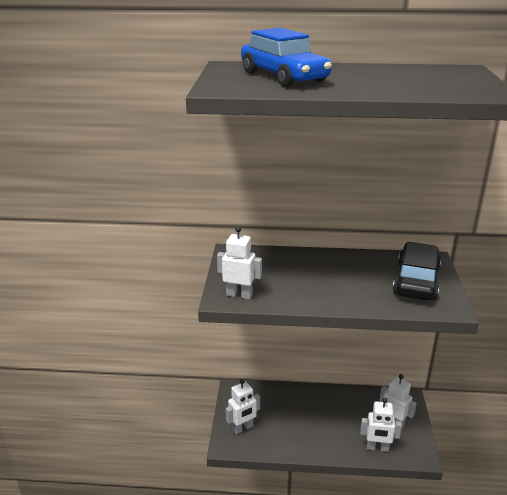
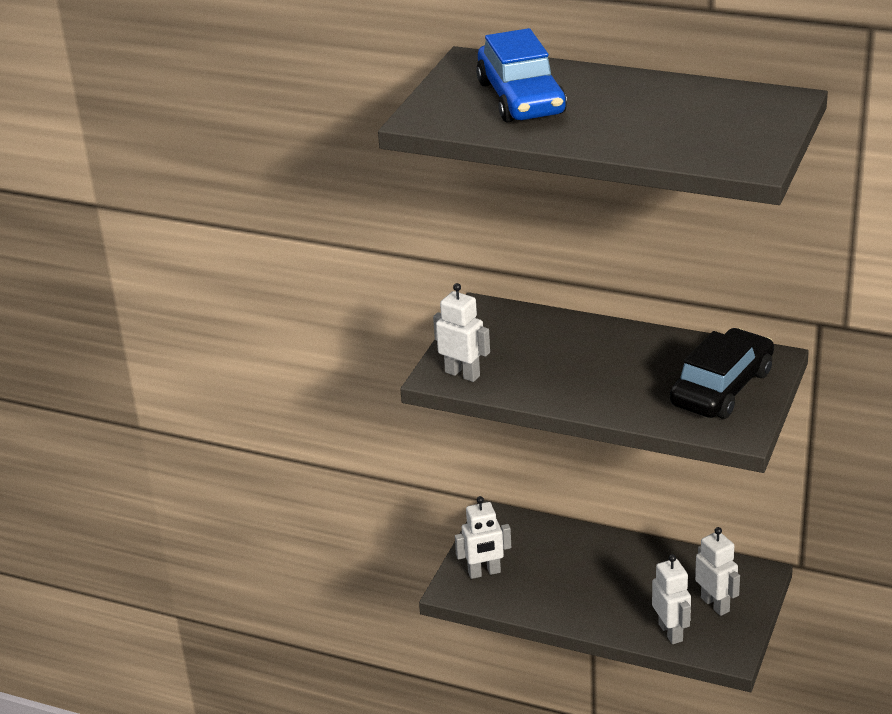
camera: 20 degrees right, 5 degrees up
(377, 448) = (671, 632): white robot -> white robot turned 135 degrees counterclockwise

